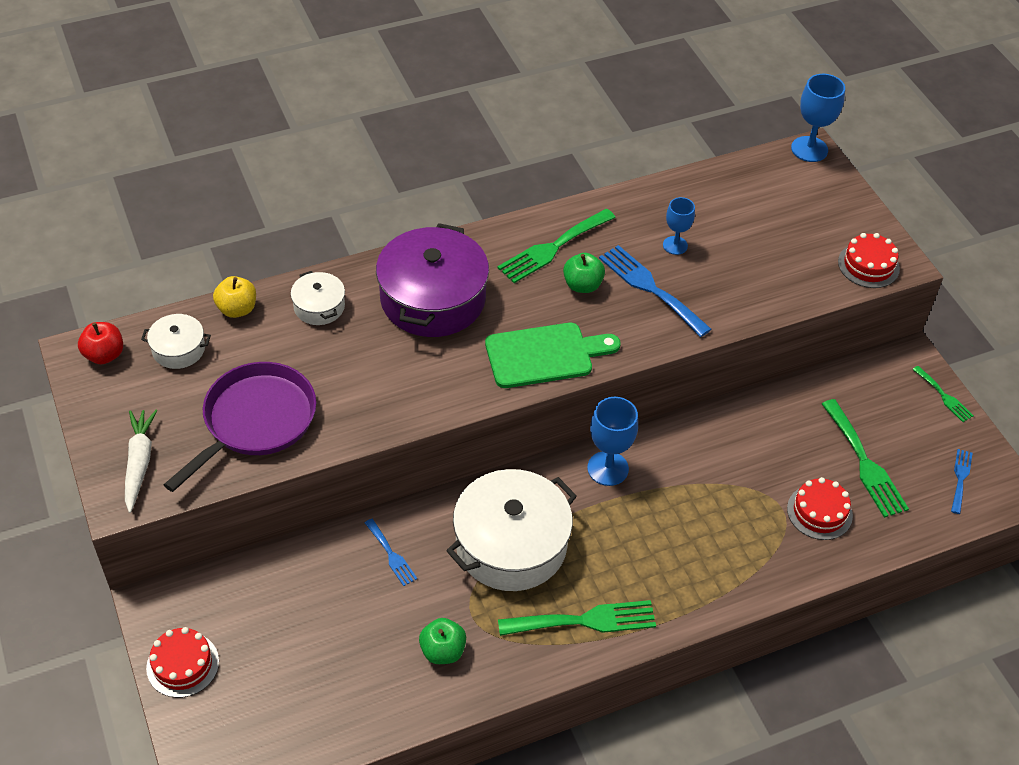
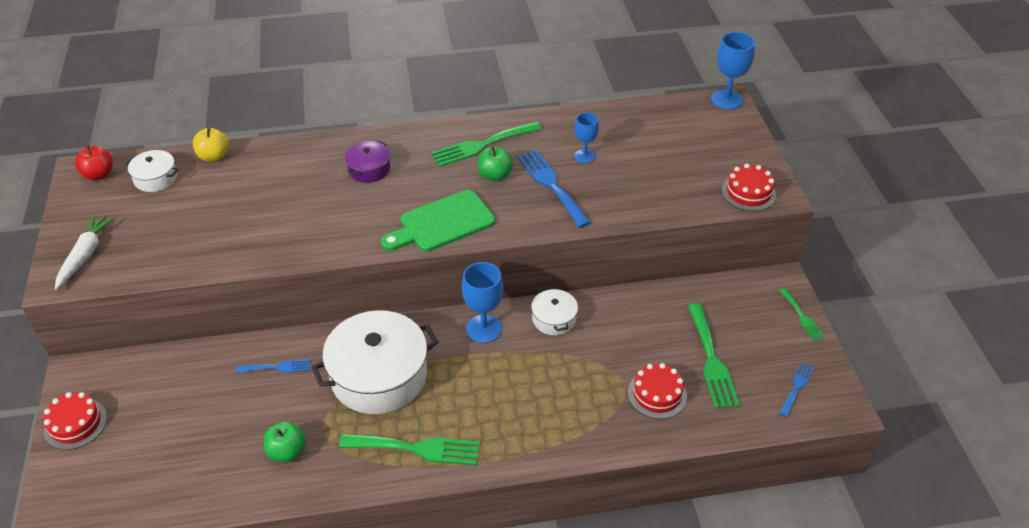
camera: 15 degrees right, 5 degrees down
(256, 420) = (189, 238): purple pan -> none
(319, 306) = (277, 163): white pot -> white pot (554, 319)
(391, 555) = (277, 367): blue fork -> blue fork turned 75 degrees counterclockwise
(433, 299) = (369, 169): purple pot -> purple pot, size x0.48
(545, 355) = (442, 223): green cutting board -> green cutting board turned 150 degrees clockwise

